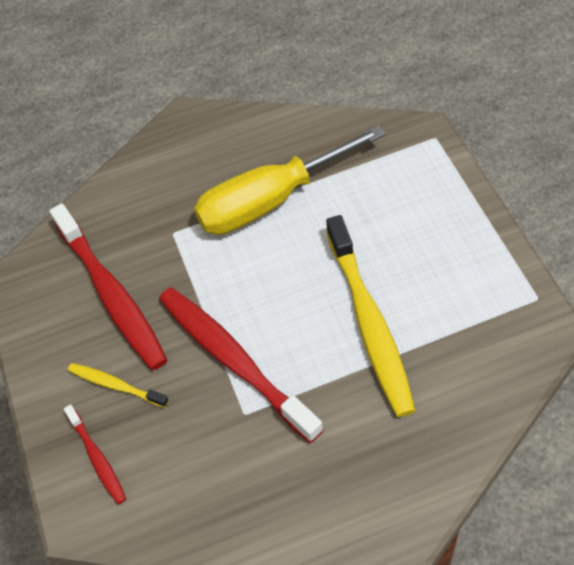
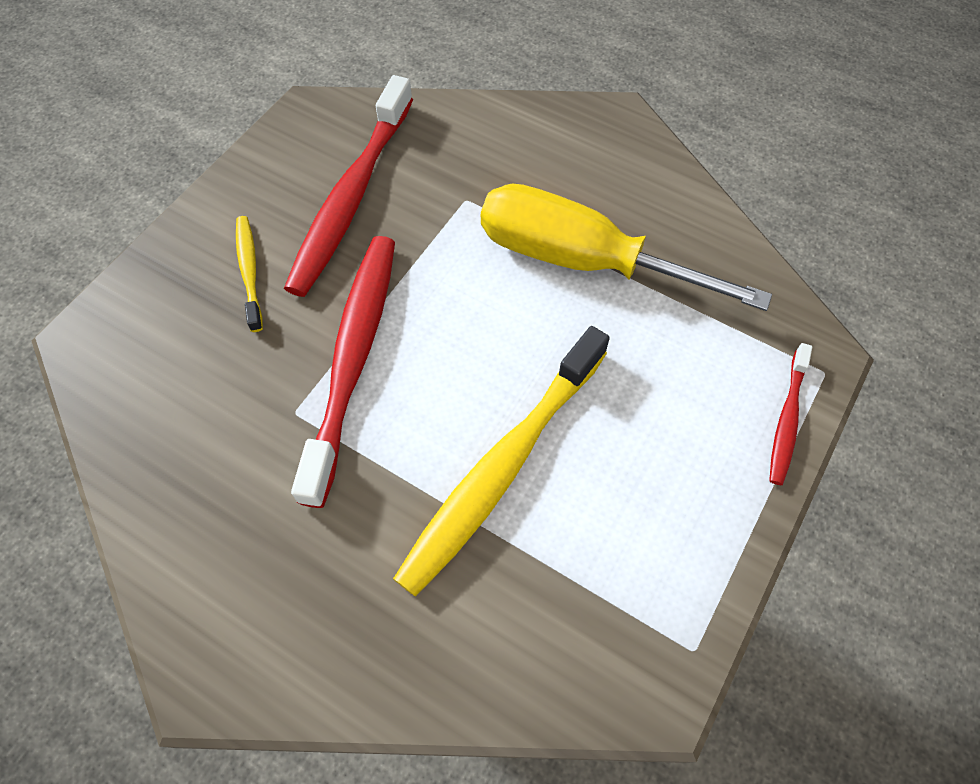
camera: 45 degrees right, 5 degrees up
(97, 458) = (157, 311): red toothbrush -> red toothbrush (787, 420)

